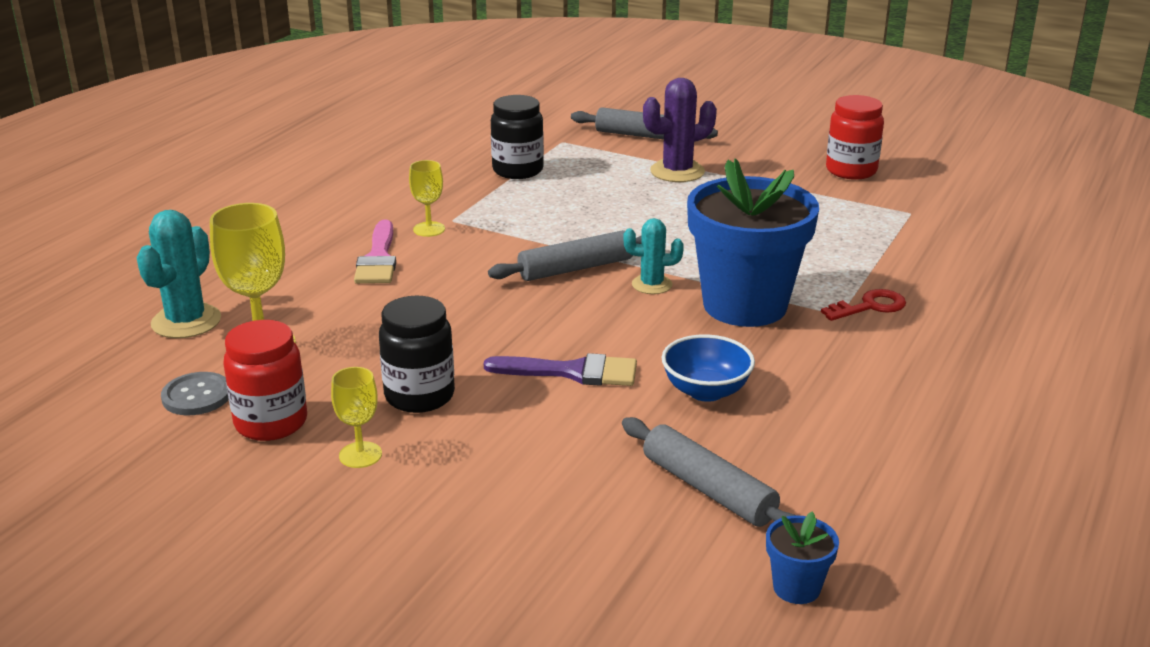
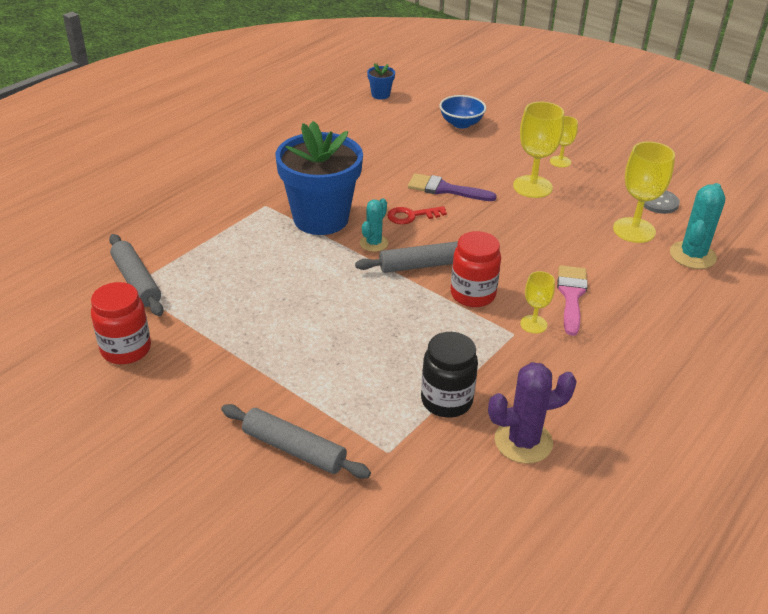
camera: 170 degrees left, 10 degrees up
(271, 423) = (611, 182): red jar -> red jar (473, 294)
(419, 396) = (532, 187): black jar -> yellow goblet
(652, 285) = (374, 243): turquoise cactus -> turquoise cactus turned 75 degrees counterclockwise
(677, 171) = (290, 374): purple cactus -> purple cactus (523, 441)
(706, 391) = (375, 170): blue bowl -> blue bowl (461, 123)
(708, 489) = (397, 128): grey rolling pin -> grey rolling pin (136, 282)
(869, 306) = (242, 207): red key -> red key (412, 216)

